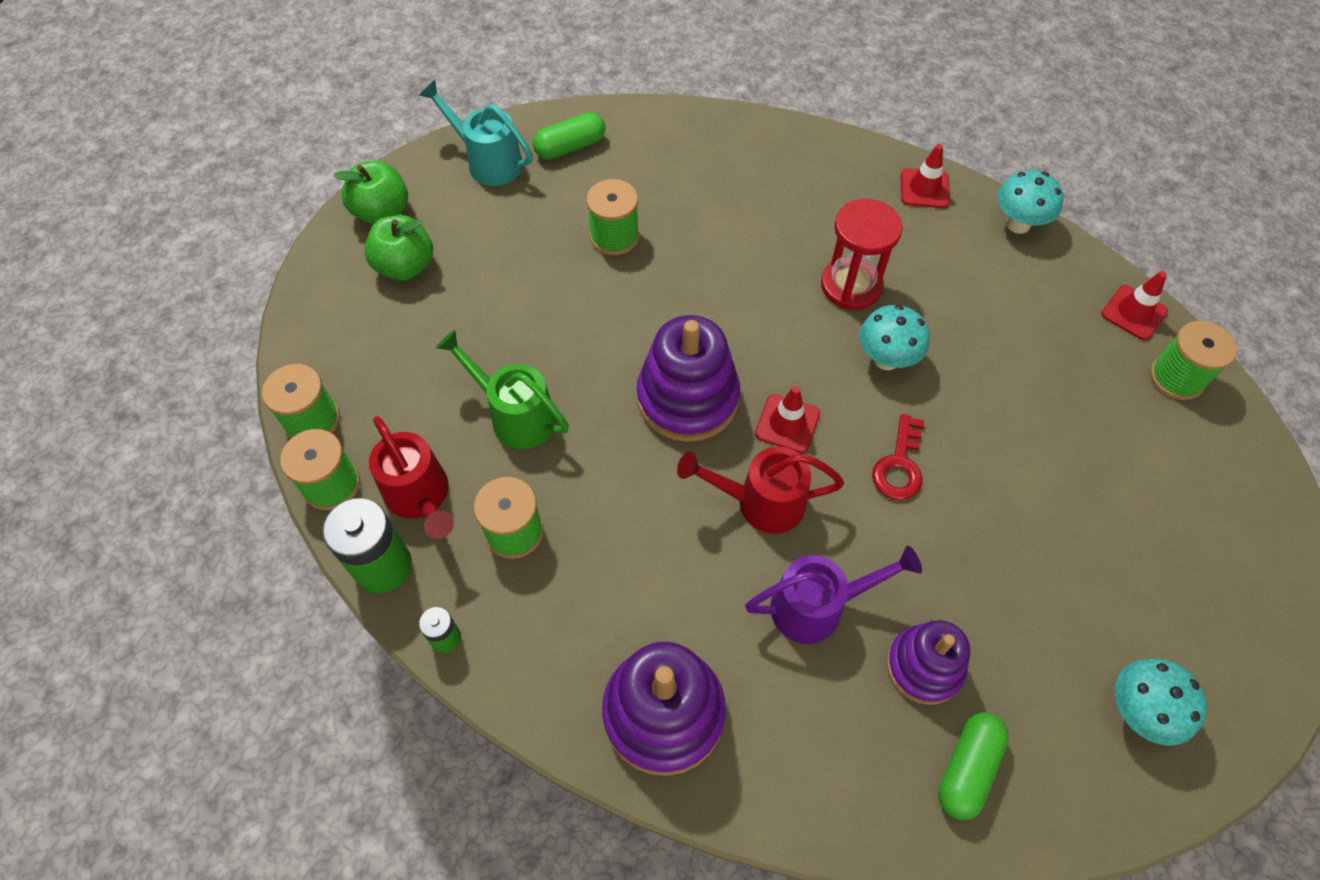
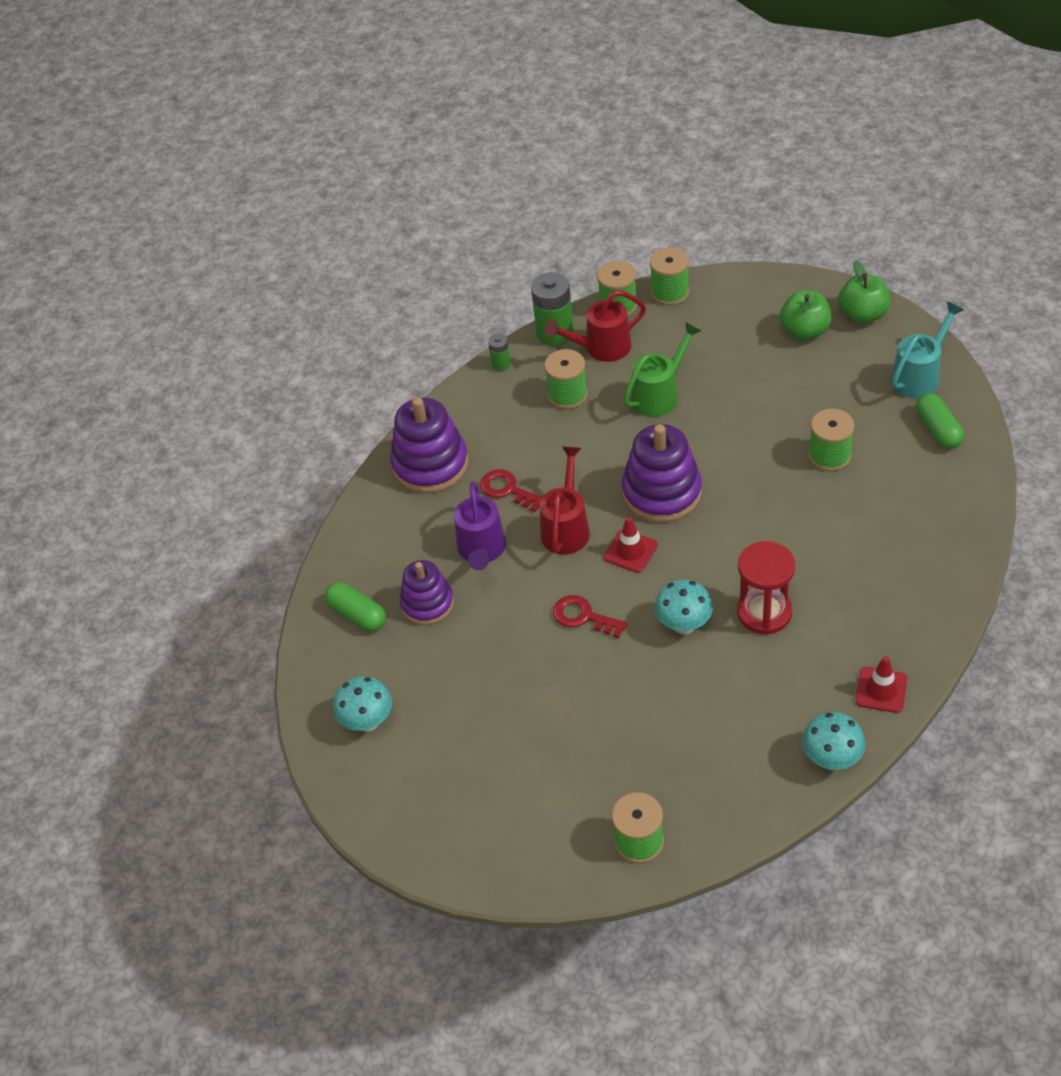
camera: 105 degrees right, 10 degrees down
(702, 589) = (507, 490): none -> red key
(1134, 312) = (715, 829): red traffic cone -> none

